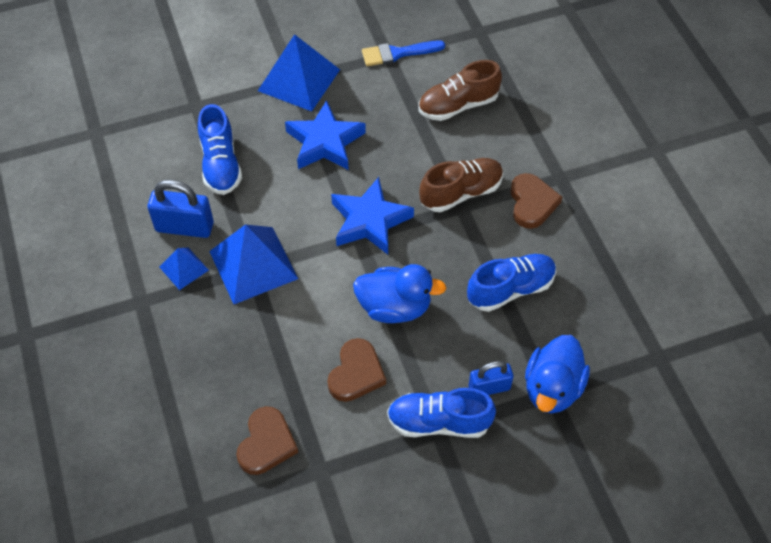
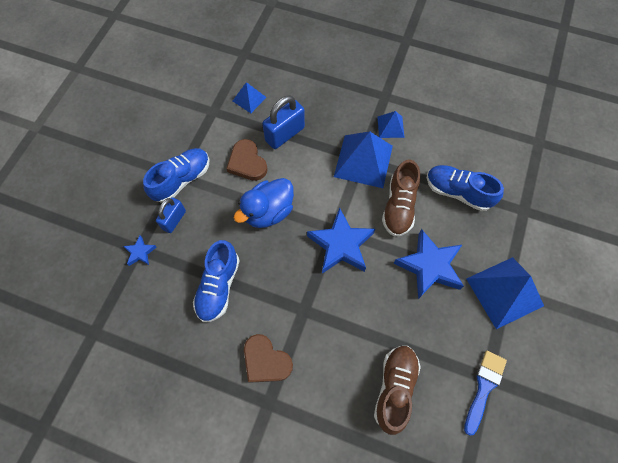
camera: 130 degrees right, 10 degrees up
(184, 227) = (421, 144): blue padlock -> blue padlock (285, 134)
(266, 443) = (249, 99): brown heart -> blue pyramid
(461, 193) = (315, 320): brown shoe -> brown shoe (399, 206)
(552, 388) = (140, 252): blue duck -> blue star

